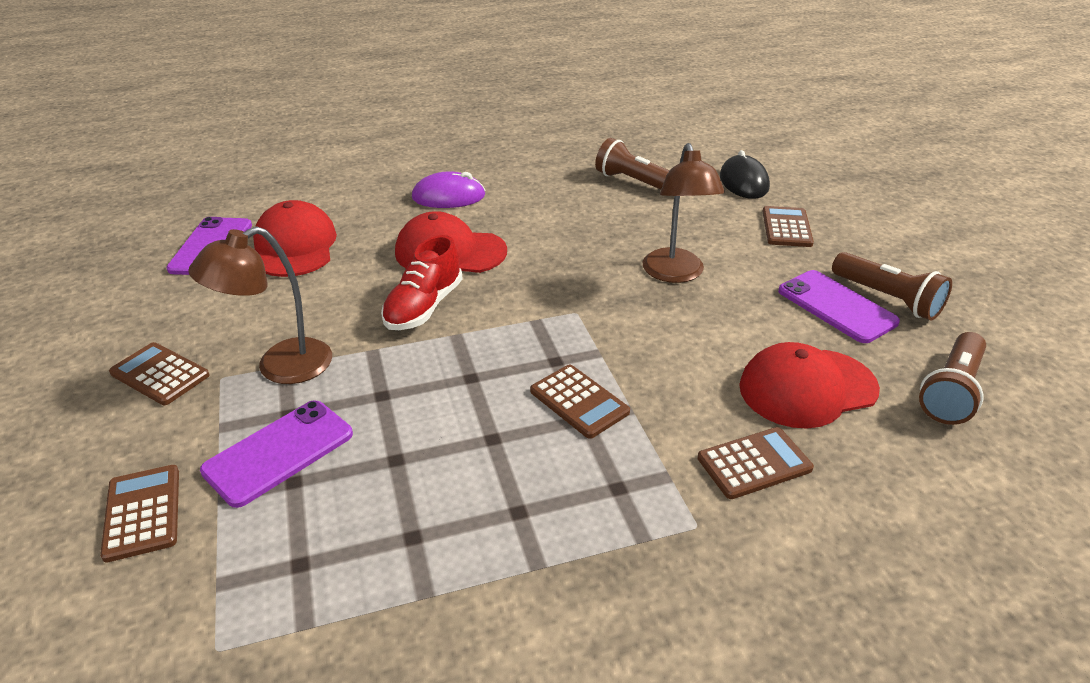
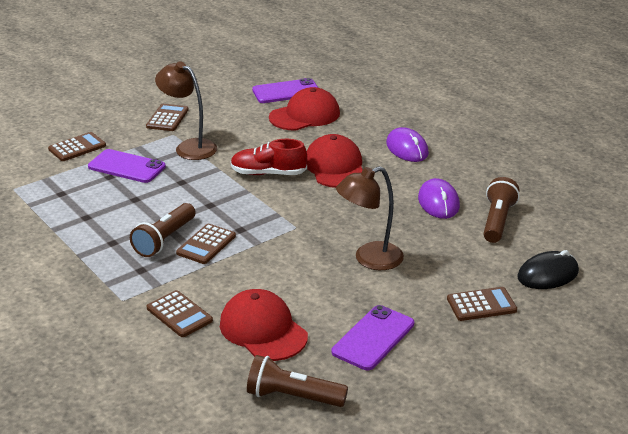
camera: 70 degrees right, 5 degrees down
(579, 205) = (438, 202): none -> purple mouse
(888, 299) = (402, 364): brown flashlight -> brown flashlight (164, 240)

